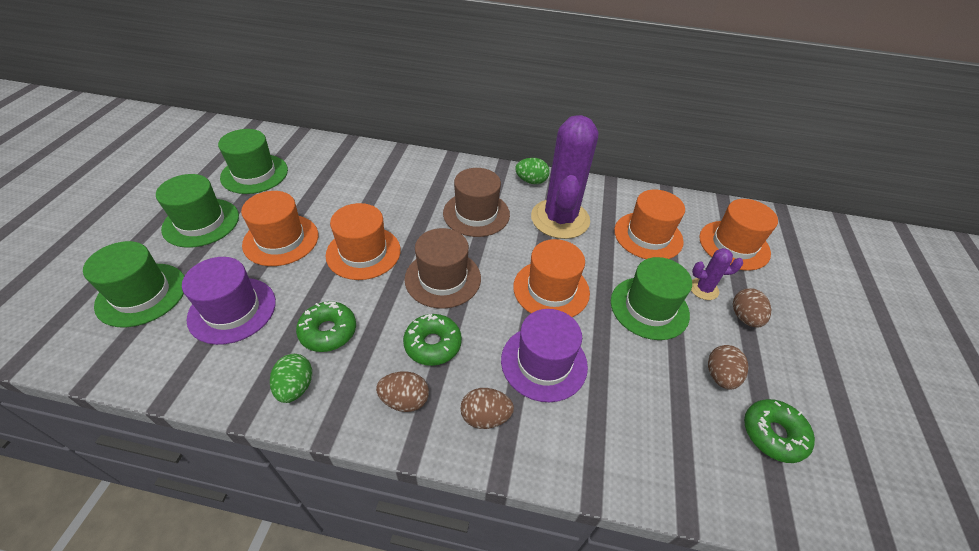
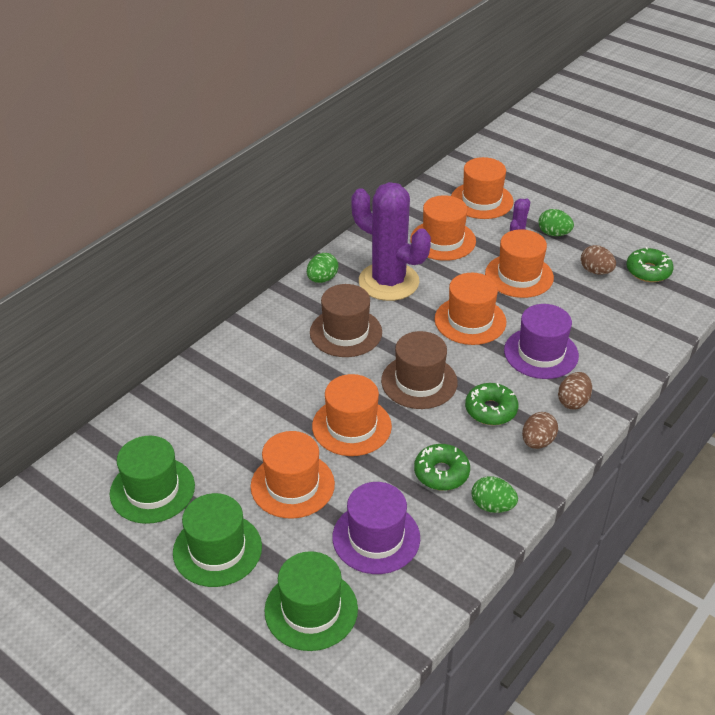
camera: 60 degrees left, 5 degrees down
(649, 308) = (519, 276): green hat -> orange hat
(744, 317) = (554, 234): brown egg -> green egg

